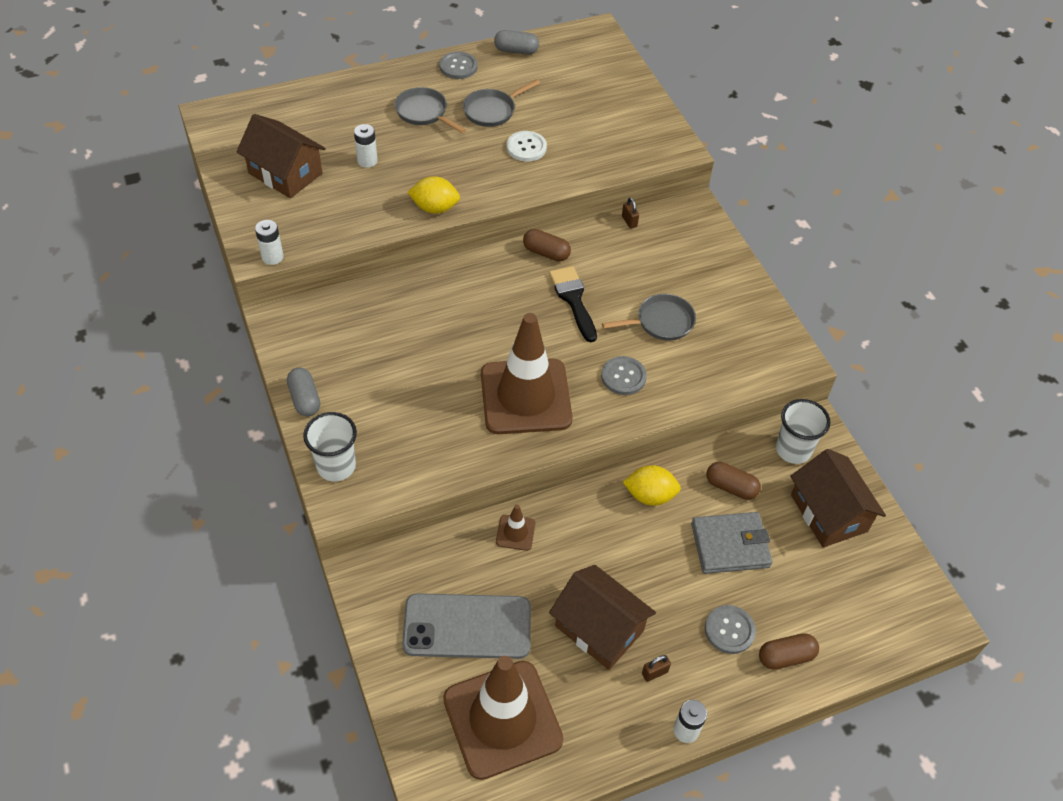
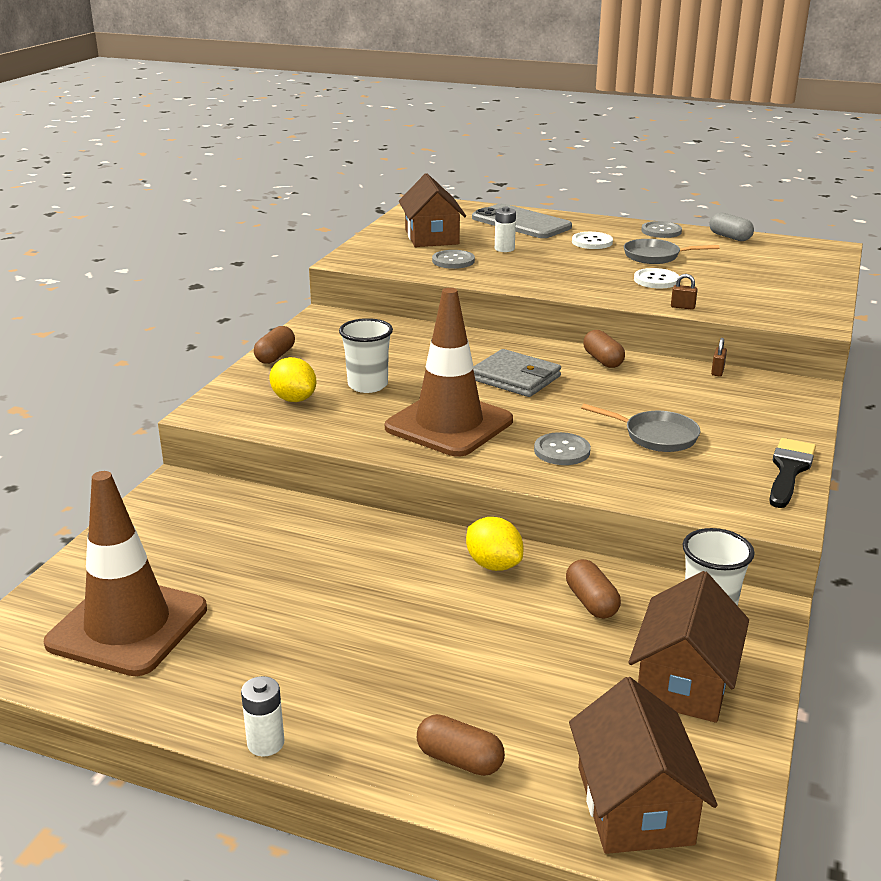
camera: 45 degrees right, 25 degrees down
(272, 257) = (353, 265): white battery -> none
(305, 399) = (275, 356): grey capsule -> brown capsule
(336, 466) = (236, 395): white cup -> white cup (367, 385)
(424, 112) = (592, 242): grey pan -> white button
(435, 208) = (520, 283): yellow lemon -> yellow lemon (294, 399)
(467, 626) = (199, 555): grey phone -> grey phone (521, 223)
(515, 533) = (331, 524): brown traffic cone -> none
(573, 299) = (586, 392): black brush -> black brush (789, 470)
(599, 628) = (303, 621): brown house -> brown house (634, 805)
(654, 673) = (304, 682): brown padlock -> brown padlock (682, 307)
(729, 630) = (428, 700): grey button -> grey button (453, 261)
(730, 545) = (526, 641): grey wallet -> grey wallet (515, 378)

